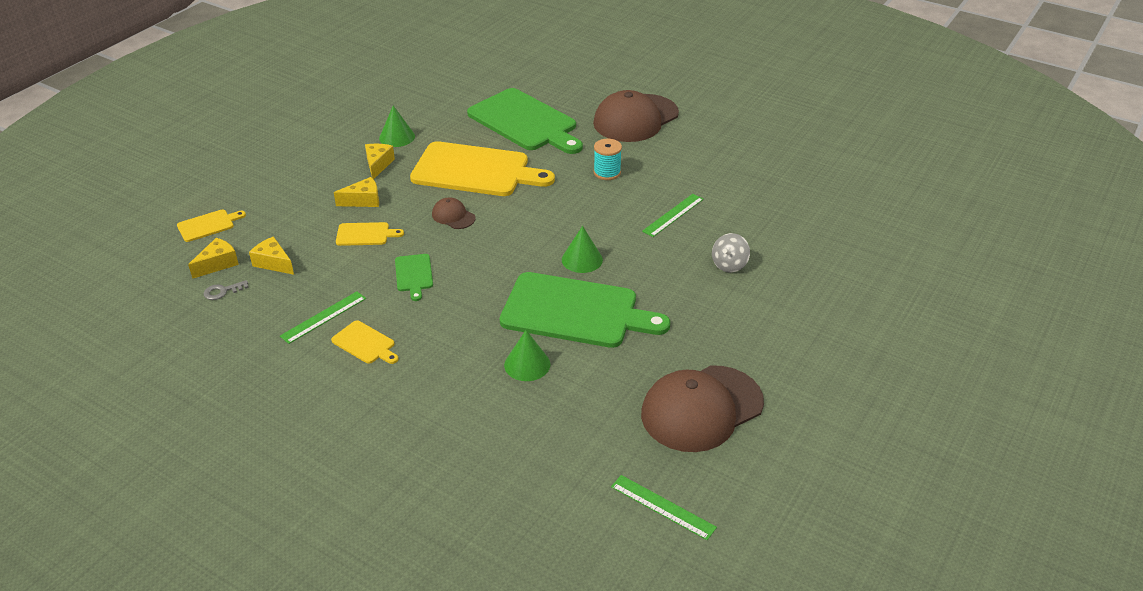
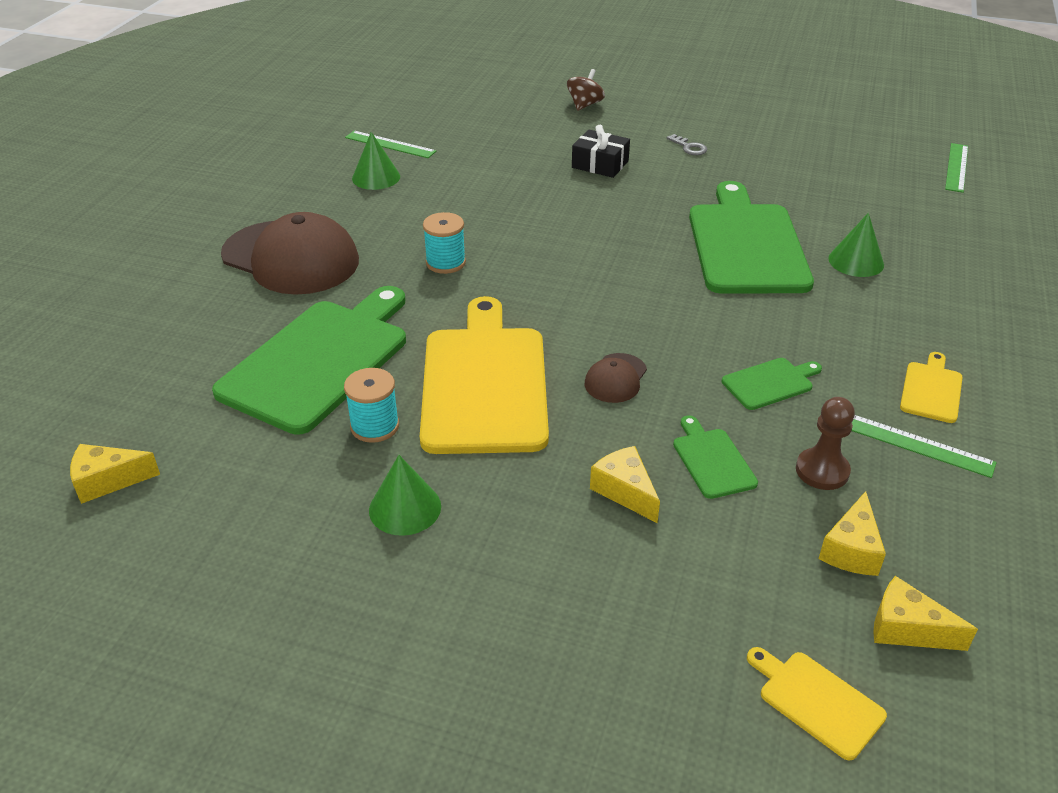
camera: 105 degrees left, 0 degrees up
(222, 291) = (962, 589): grey key -> grey key (689, 147)
(331, 271) = (822, 471): none -> brown pawn
(365, 234) = (712, 460): yellow cutting board -> green cutting board
(378, 165) = (508, 506): yellow cheese -> yellow cheese (108, 481)
(460, 134) = (375, 426): none -> turquoise spool
(582, 259) = (648, 254): green cone -> green cone (376, 177)
(673, 215) = (523, 205): green ruler -> green ruler (390, 144)
(701, 408) = (826, 161): brown cap -> none
(729, 265) = (600, 164): grey spinning top -> black gift
(851, 279) = (585, 105): none -> brown spinning top

